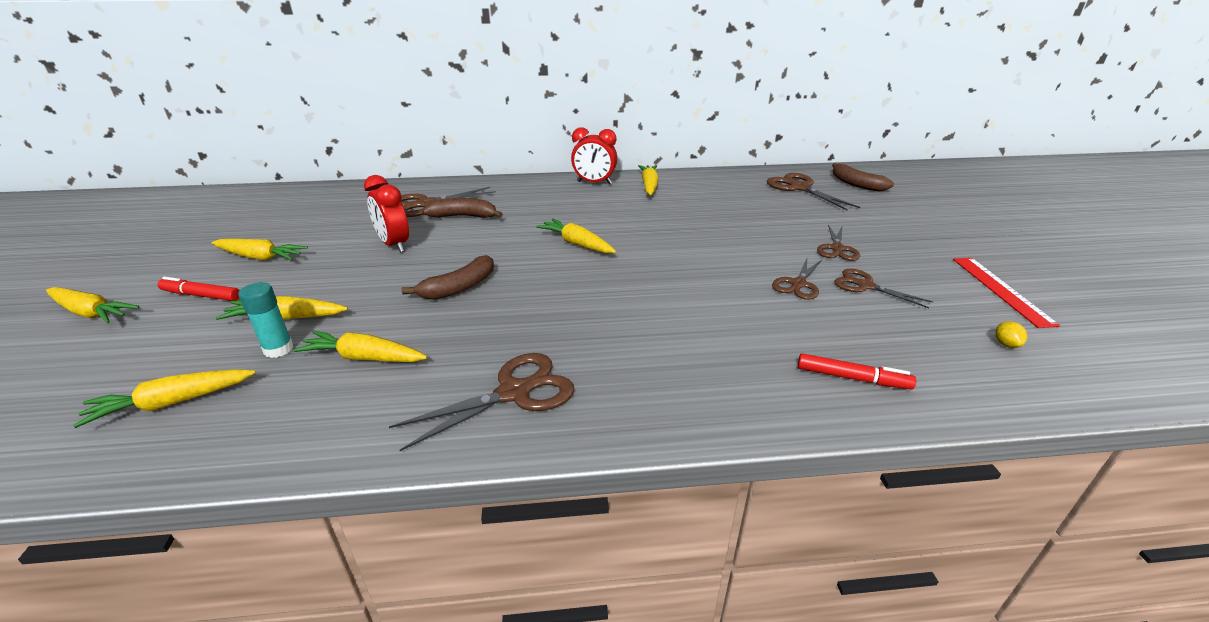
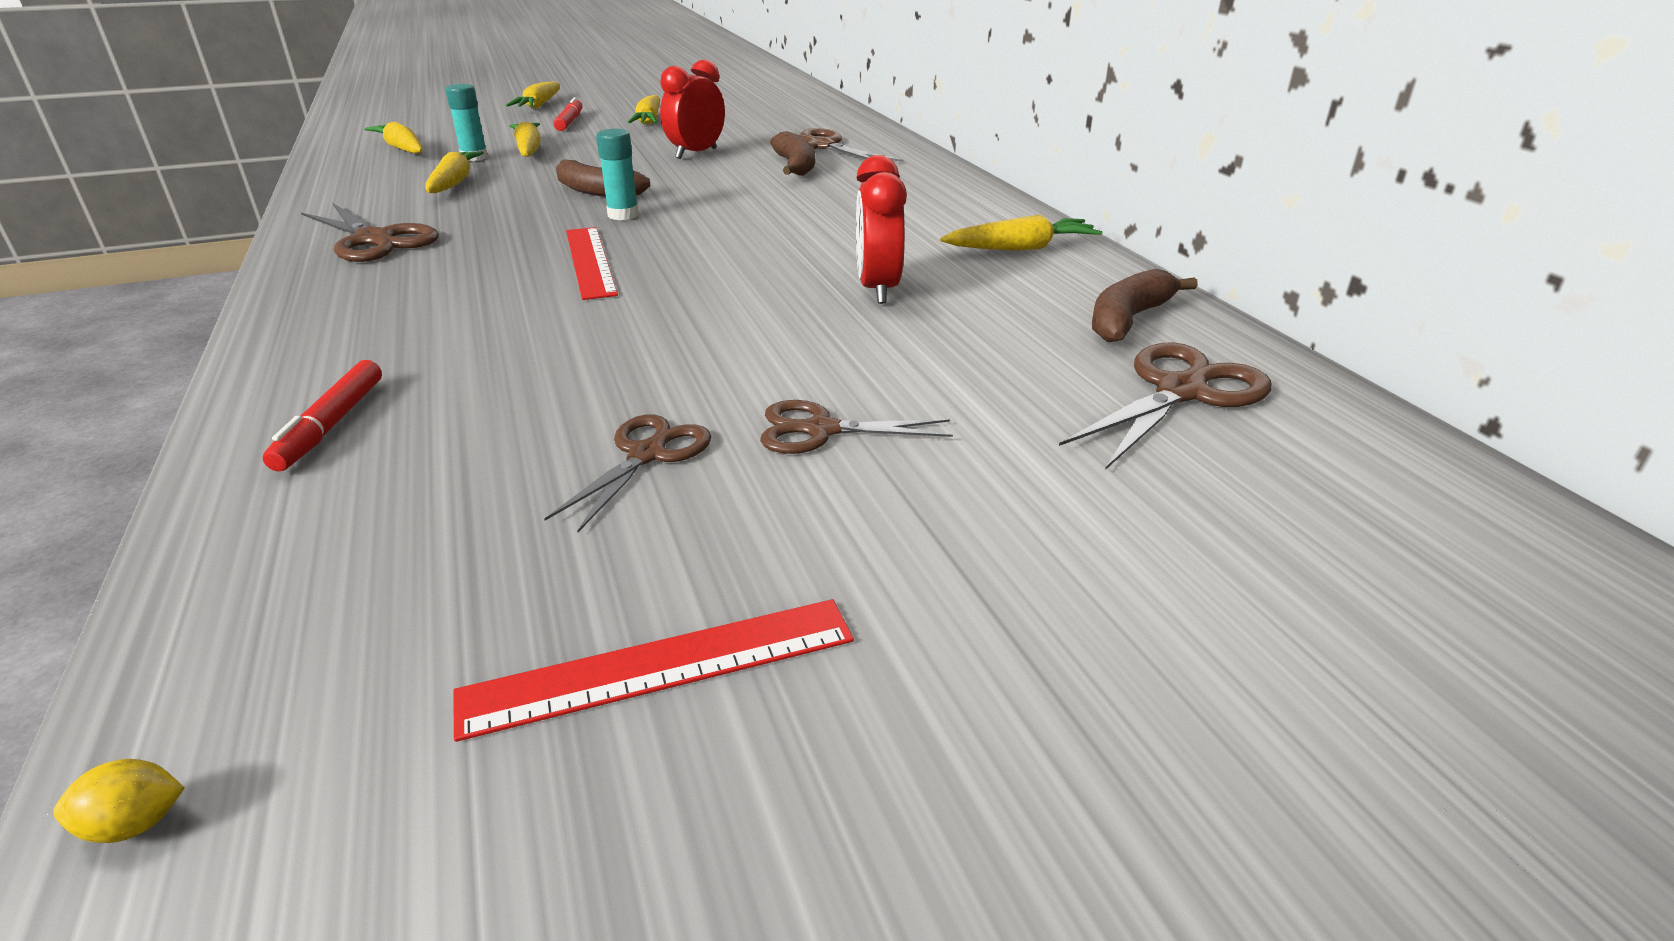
camera: 75 degrees right, 0 degrees up
(526, 279) = (623, 215): none -> turquoise glue stick
(576, 244) = (738, 226): yellow carrot -> none
(594, 183) = (991, 212): red clock -> red clock (877, 289)
(616, 293) = (590, 261): none -> red ruler
(798, 284) = (642, 386): brown scissors -> none
(856, 184) = (1319, 478): brown banana -> brown banana (1128, 319)
(1006, 344) = (391, 617): yellow lemon -> yellow lemon (135, 824)

